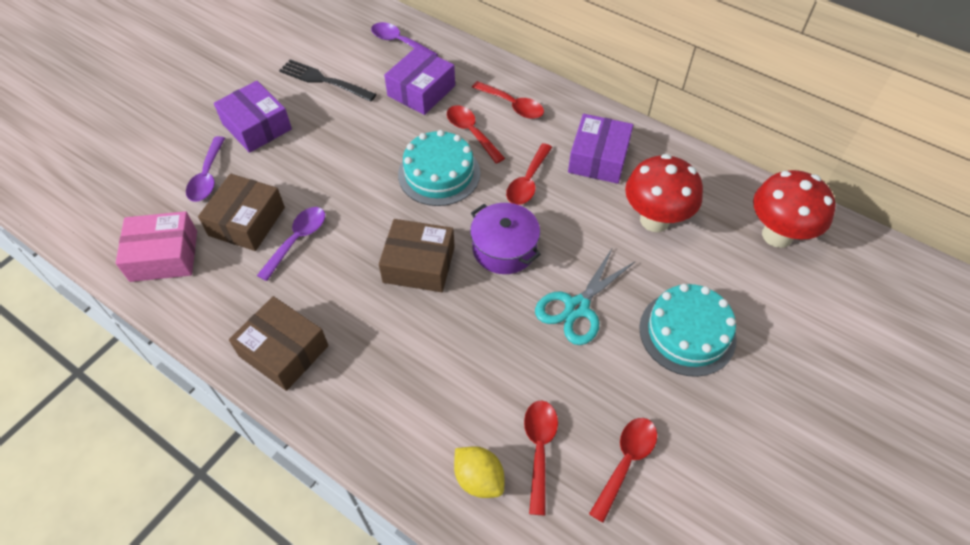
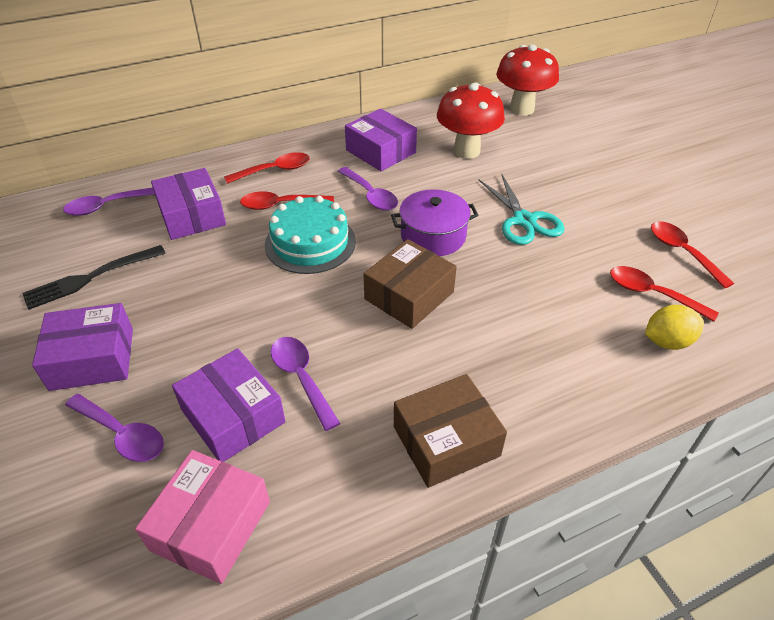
camera: 60 degrees left, 10 degrees down
(247, 221) = (233, 416): brown box -> purple box
(528, 182) = (371, 195): red spoon -> purple spoon
(687, 333) = (581, 178): turquoise cake -> none

